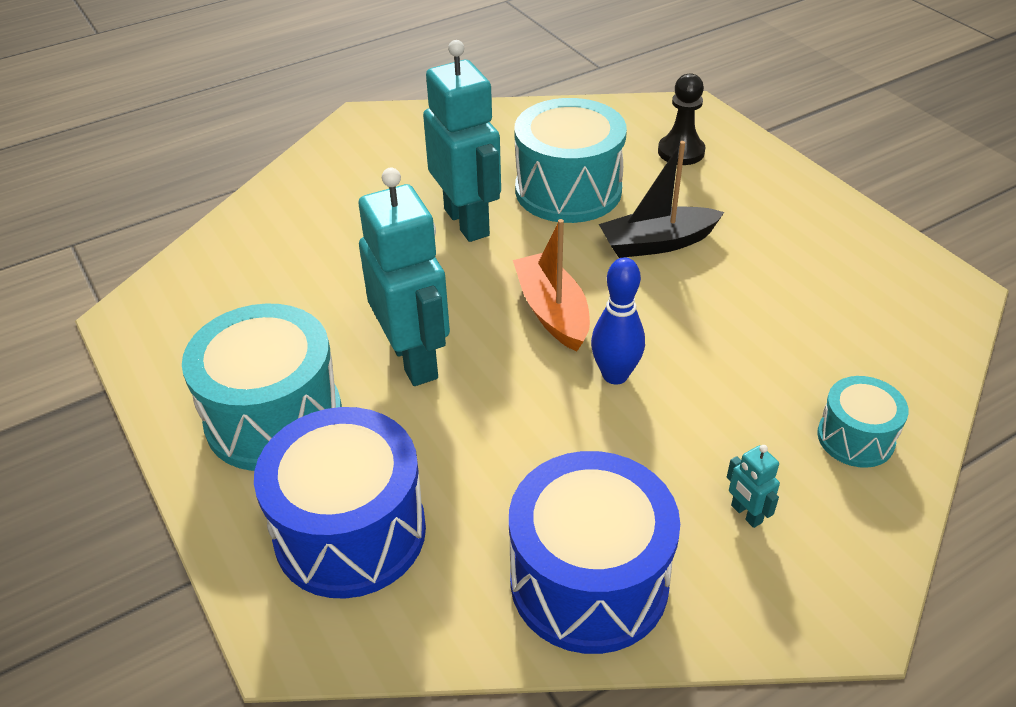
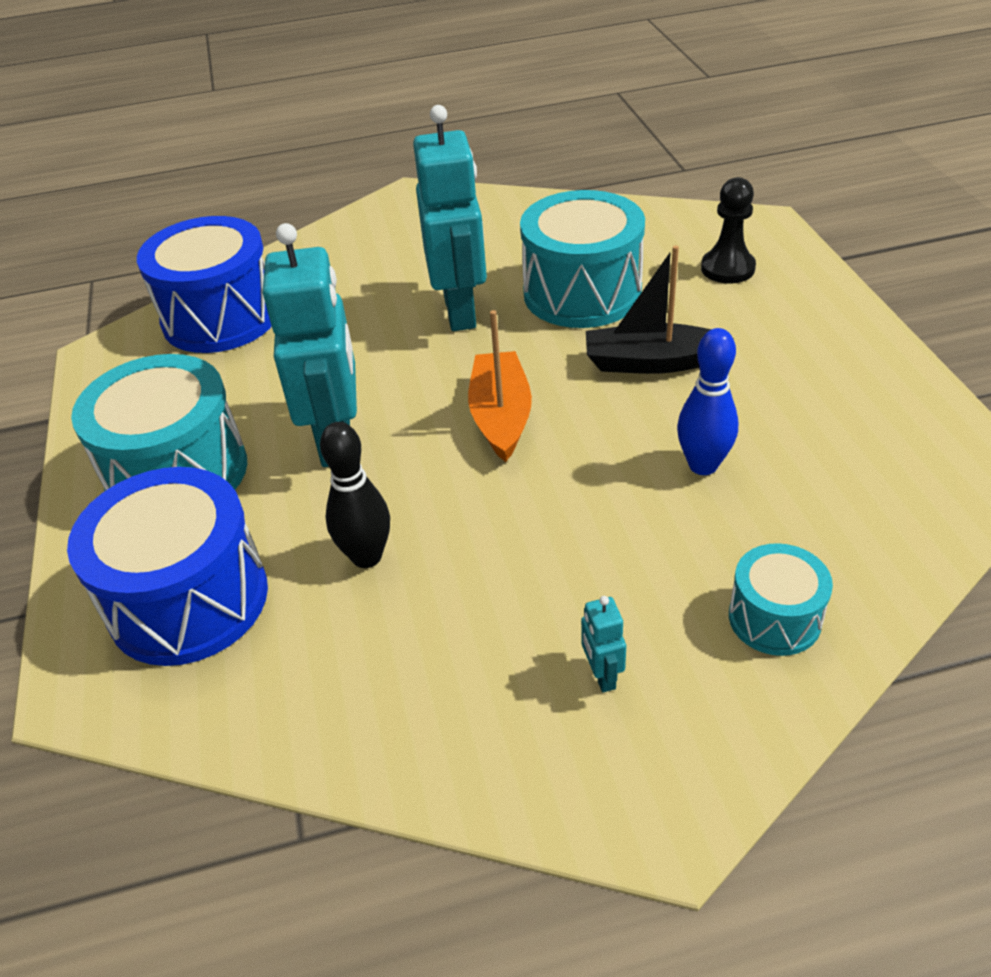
camera: 20 degrees right, 0 degrees up
(497, 458) = (367, 556): none -> black bowling pin
(589, 581) = (394, 707): blue drum -> blue drum (221, 317)
(615, 375) = (533, 494): blue bowling pin -> blue bowling pin (703, 465)

